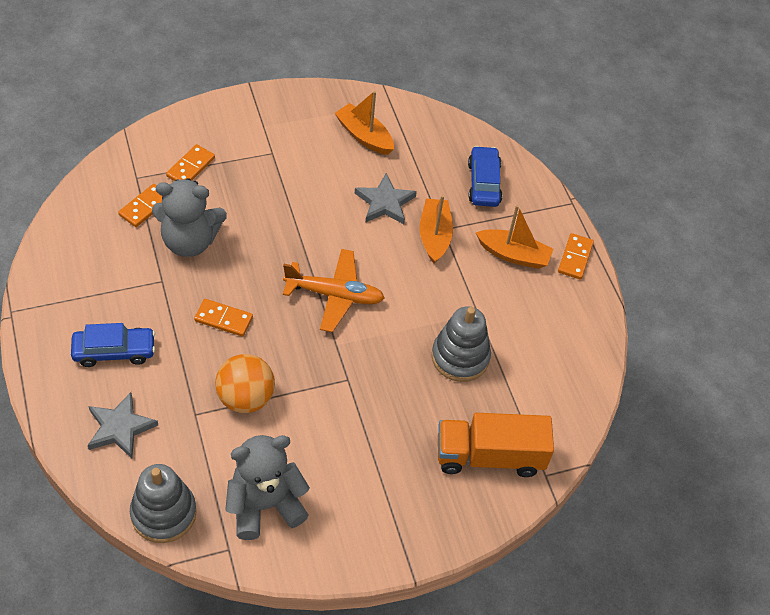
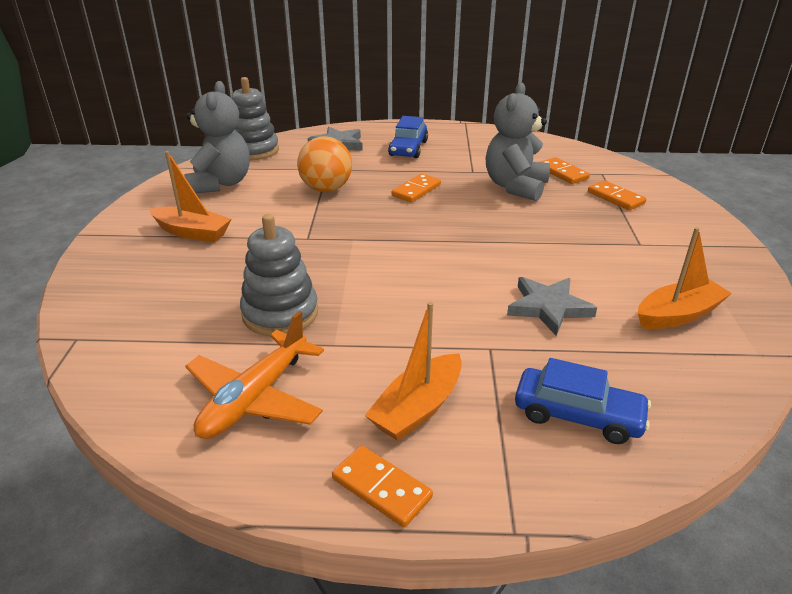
camera: 115 degrees right, 20 degrees down
(334, 295) = (416, 248): orange plane -> orange plane (255, 398)
(434, 236) = (479, 337): orange boat -> orange boat (192, 232)
(489, 456) = (141, 303): orange truck -> none

